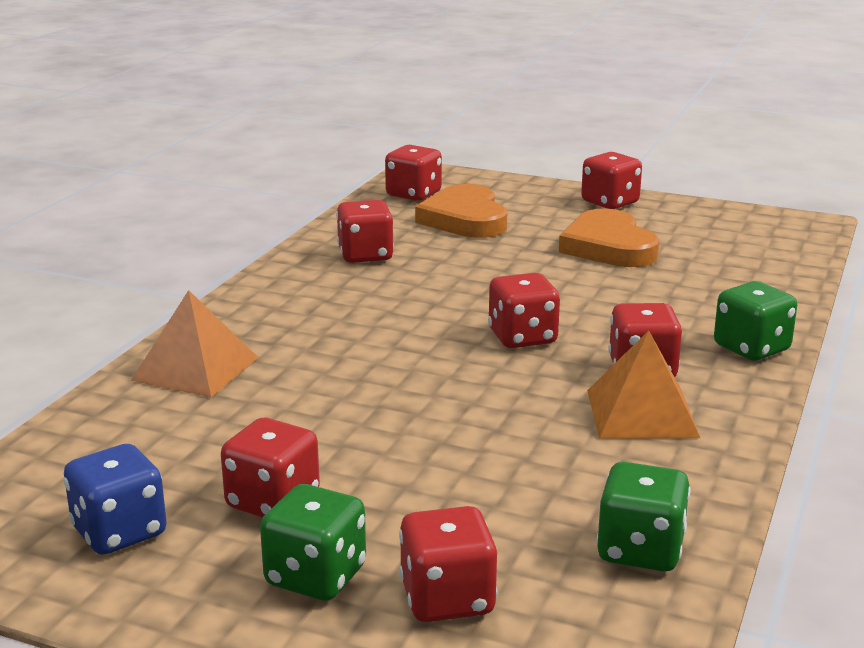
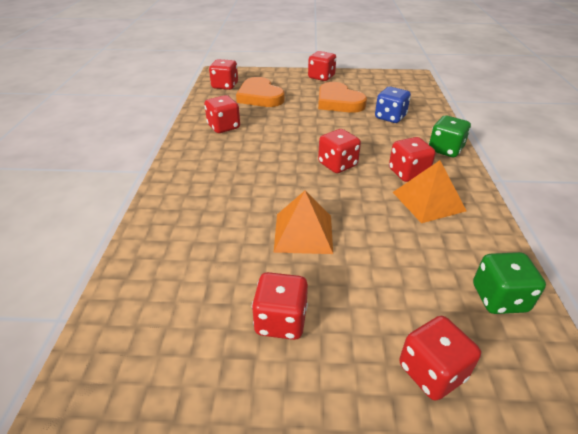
camera: 20 degrees left, 15 degrees up
(119, 532) = (197, 379): blue dice -> blue dice (390, 117)
(196, 368) = (173, 225): orange pyramid -> orange pyramid (303, 233)
(316, 576) = (345, 378): green dice -> none

